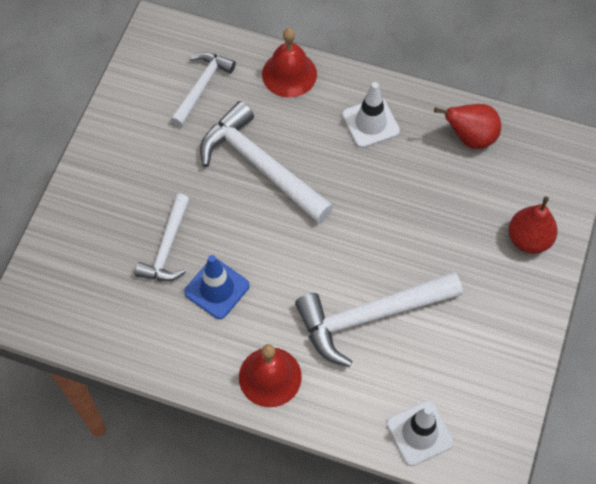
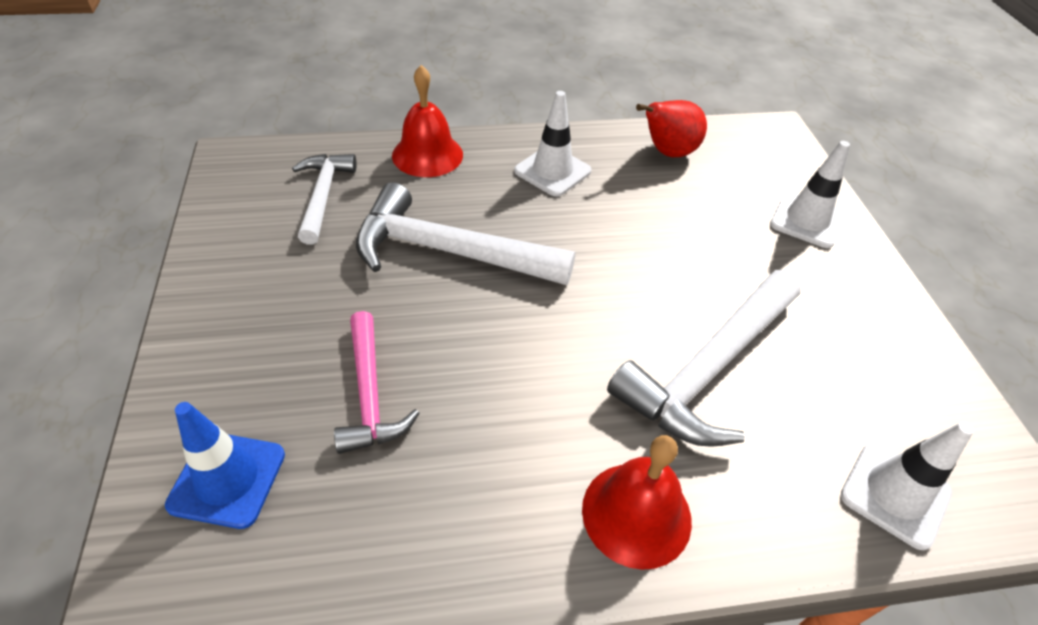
camera: 30 degrees left, 15 degrees down
(167, 247) = (370, 394): white hammer -> pink hammer
(217, 289) = (477, 420): blue traffic cone -> blue traffic cone (227, 479)
(529, 239) = (807, 220): red pear -> white traffic cone

